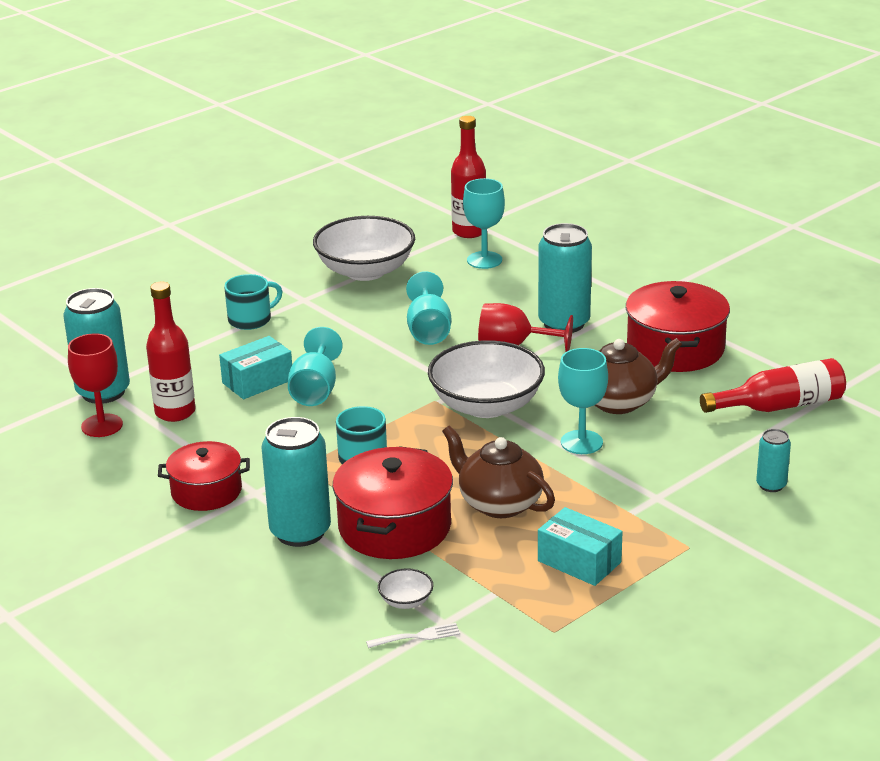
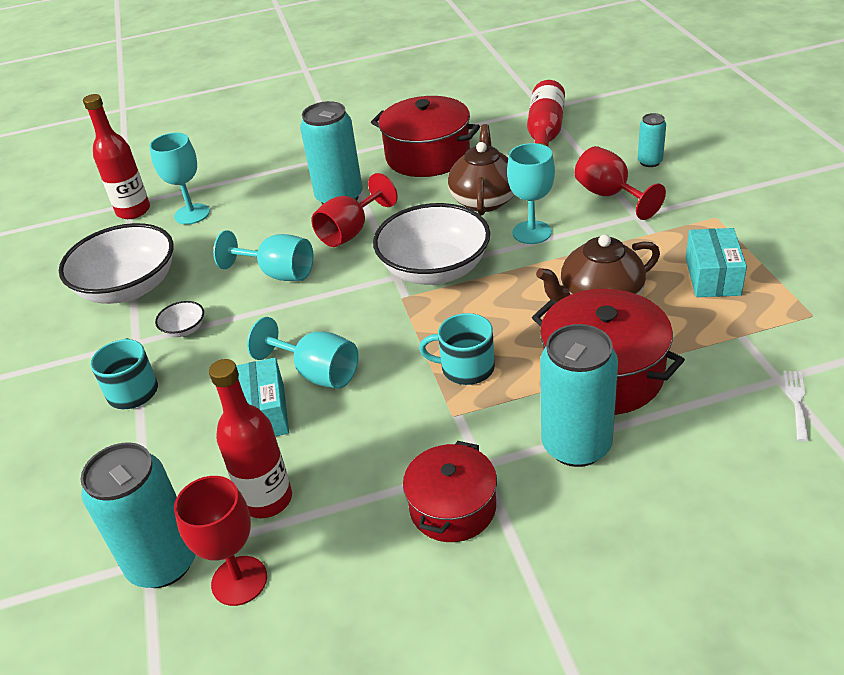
camera: 60 degrees left, 10 degrees up
(406, 601) = (734, 396): white bowl -> white bowl (184, 329)
(579, 561) = (712, 276): turquoise box -> turquoise box turned 60 degrees counterclockwise
(682, 473) = (610, 195): none -> red goblet

